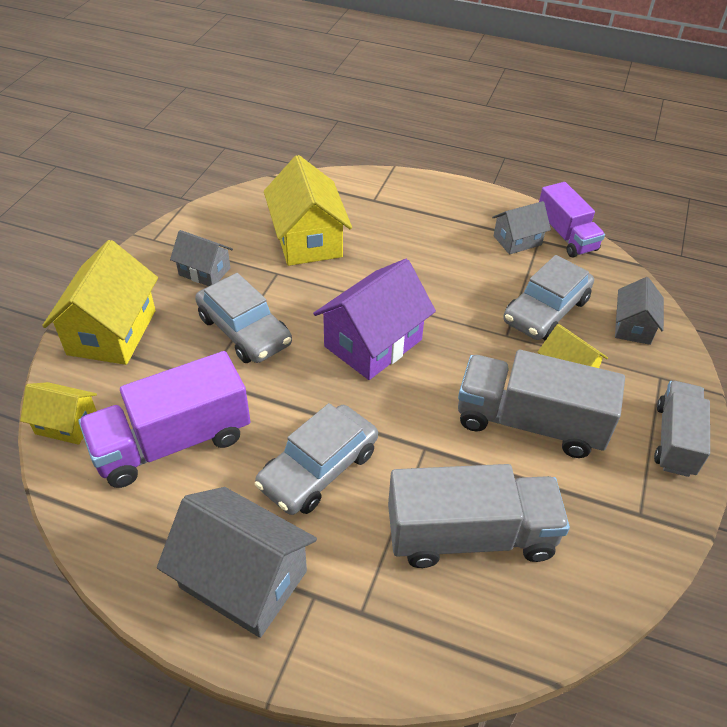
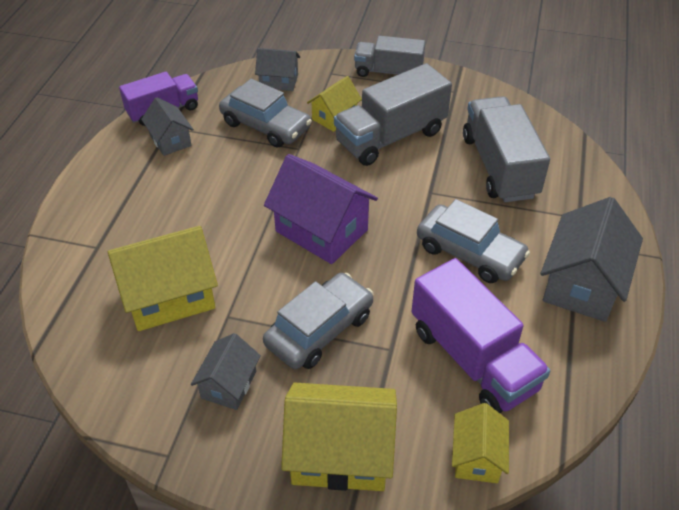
camera: 95 degrees left, 0 degrees up
(530, 422) = (390, 137): grey truck -> grey truck turned 45 degrees clockwise

